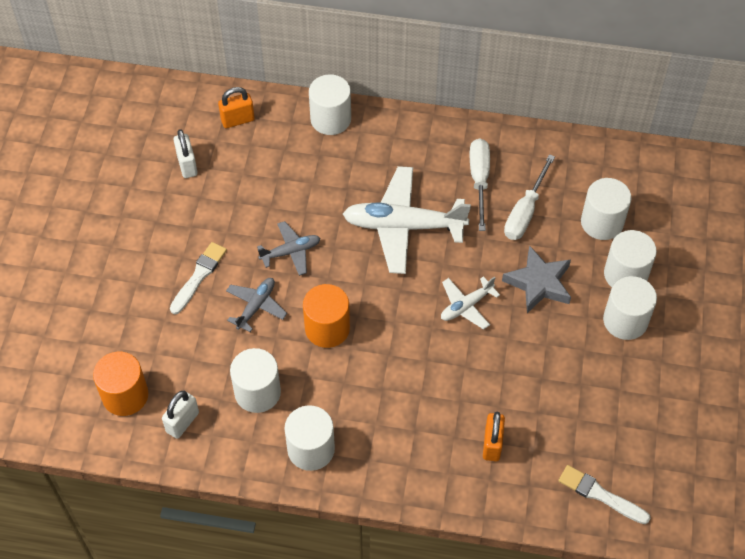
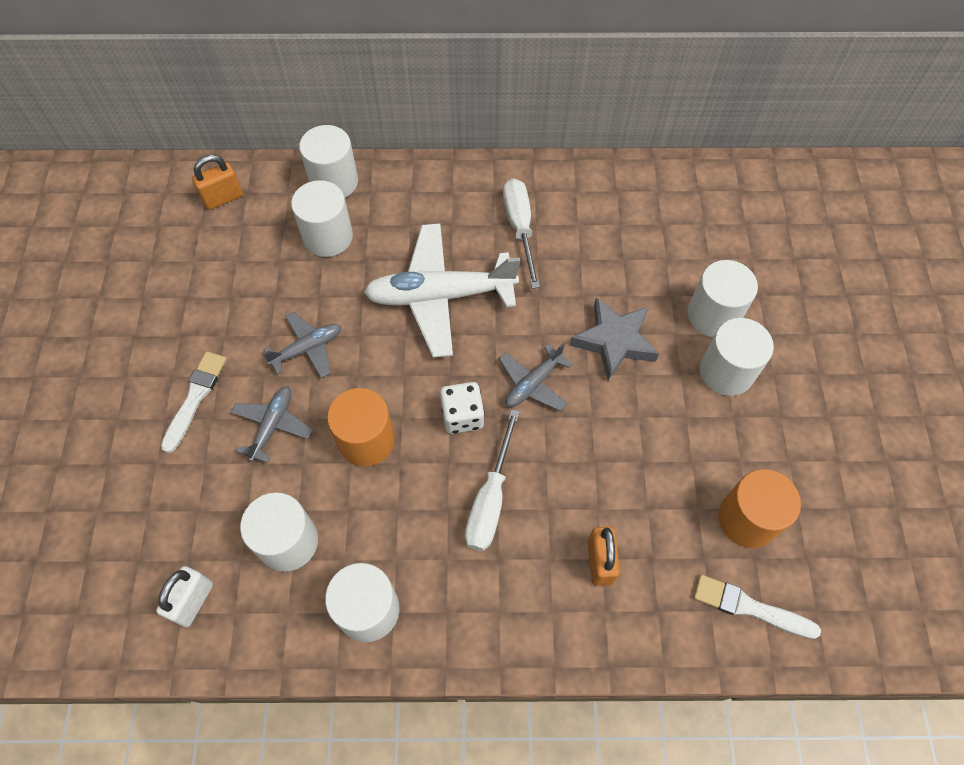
camera: 10 degrees left, 5 degrees up
(125, 395) = (112, 576): orange cylinder -> orange cylinder (747, 519)
(187, 165) = (167, 260): white padlock -> none
(405, 322) = (462, 416): none -> white dice
(466, 306) = (533, 383): white plane -> grey plane
(525, 212) = (580, 257): white screwdriver -> white screwdriver (490, 499)
(602, 222) = (671, 257): white cylinder -> white cylinder (328, 236)

